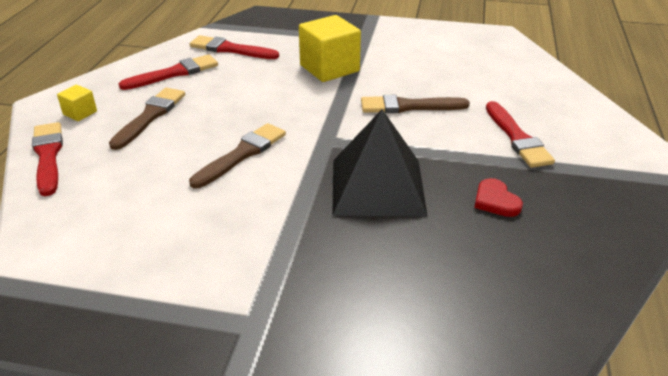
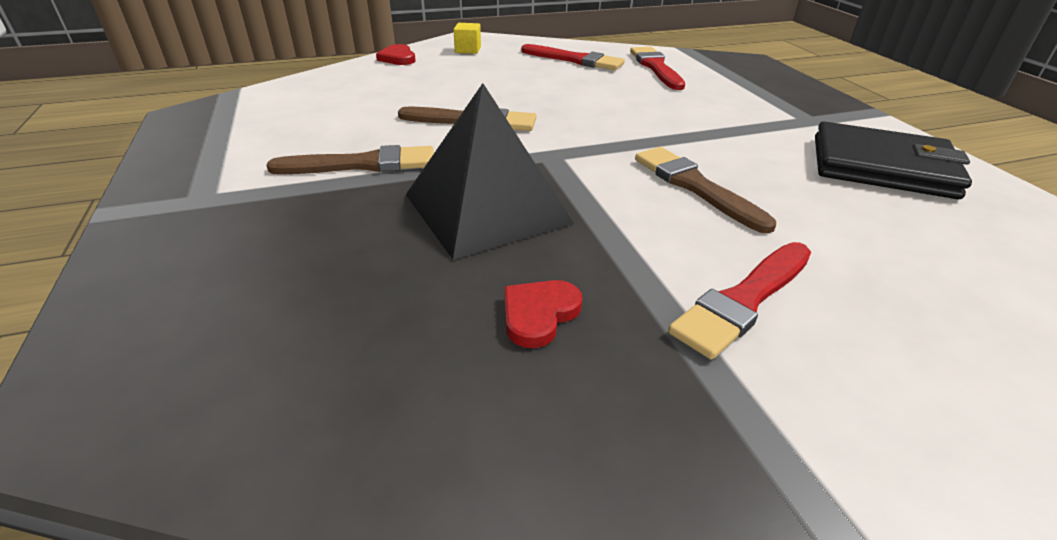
camera: 60 degrees right, 0 degrees up
(48, 156) = (398, 58): red brush -> red heart
(150, 116) = (493, 71): brown brush -> brown brush (363, 164)
(329, 68) = (702, 119): yellow cube -> none
(432, 47) = (881, 167): none -> black wallet

